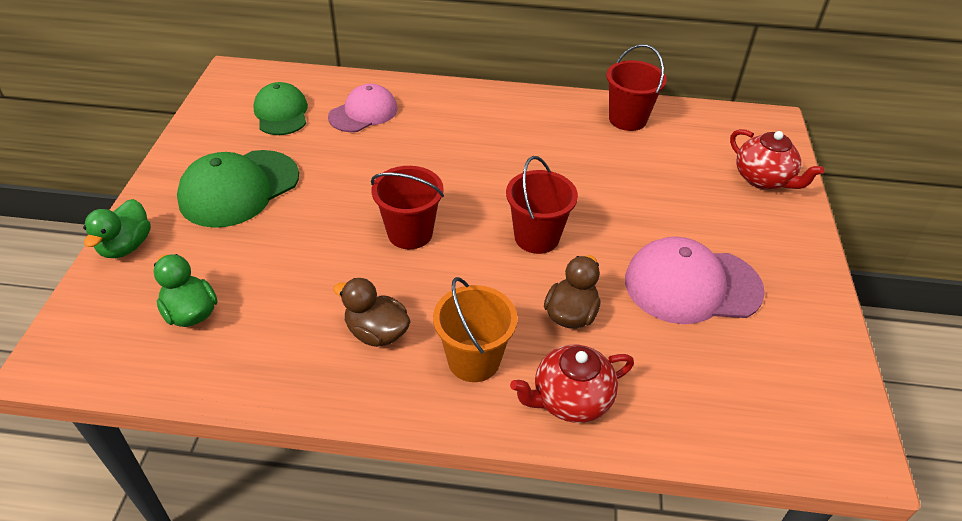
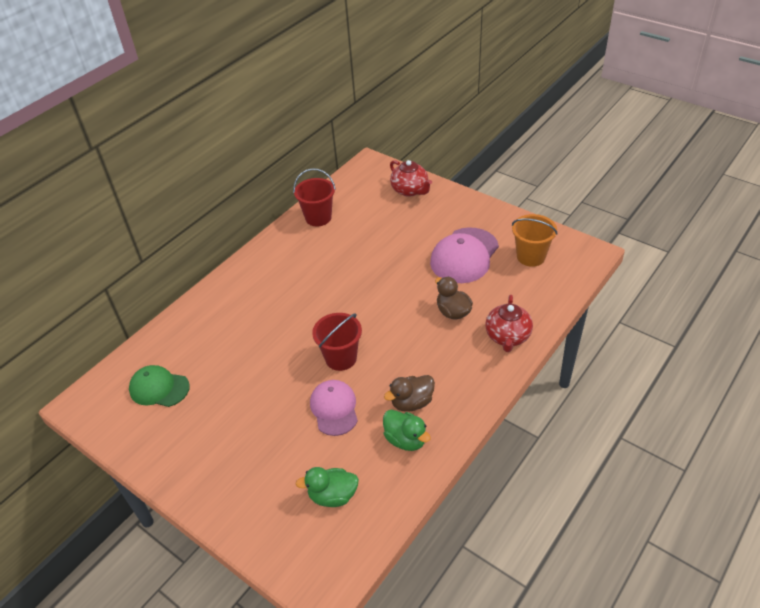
camera: 55 degrees left, 0 degrees up
(126, 246) = (238, 522): green duck -> green duck (406, 440)
(239, 188) = (226, 437): green cap -> none
(363, 113) = (200, 341): pink cap -> pink cap (334, 408)
(473, 360) = (459, 366): orange bucket -> orange bucket (531, 256)
(536, 237) = (386, 301): red bucket -> none
(763, 179) = (410, 190): red teapot -> red teapot turned 60 degrees clockwise

